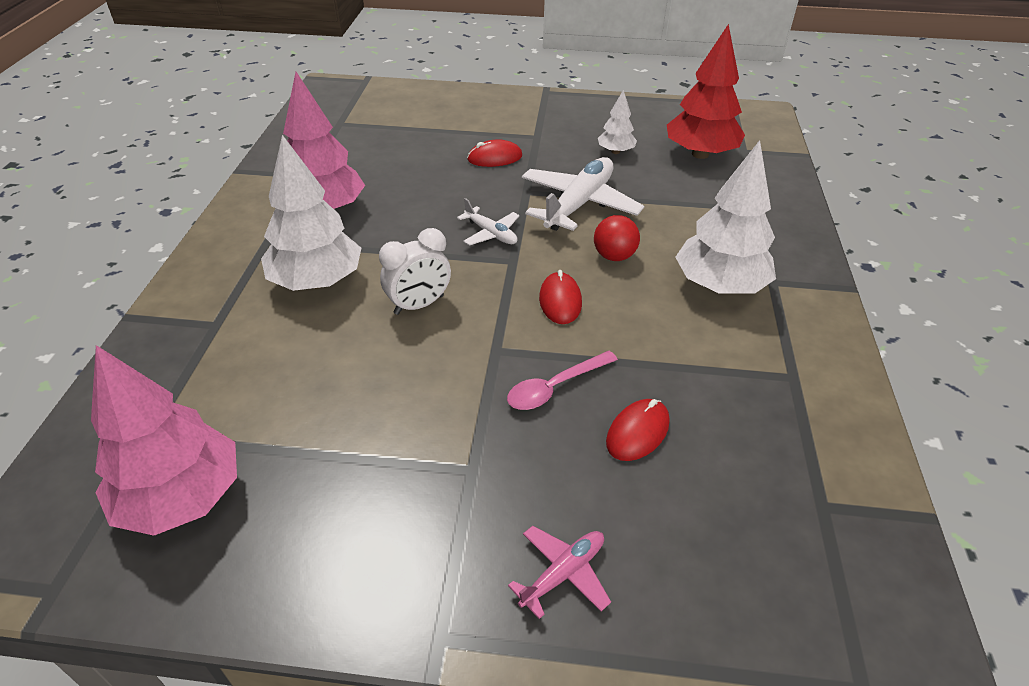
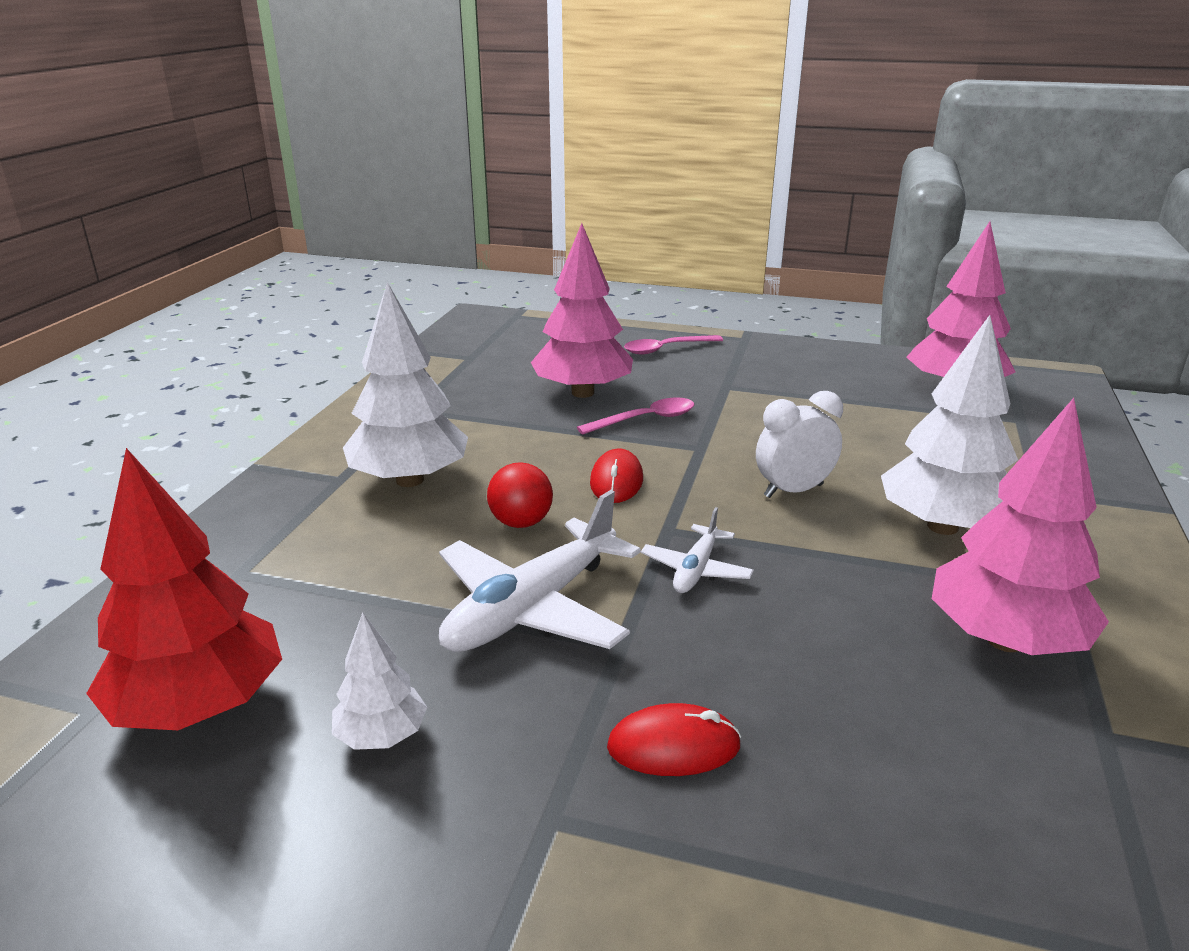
camera: 170 degrees left, 15 degrees down
(491, 234) = (696, 570): white plane -> white plane turned 120 degrees counterclockwise
(563, 573) = (665, 349): pink plane -> pink spoon
(637, 432) = (583, 392): red mouse -> pink tree

